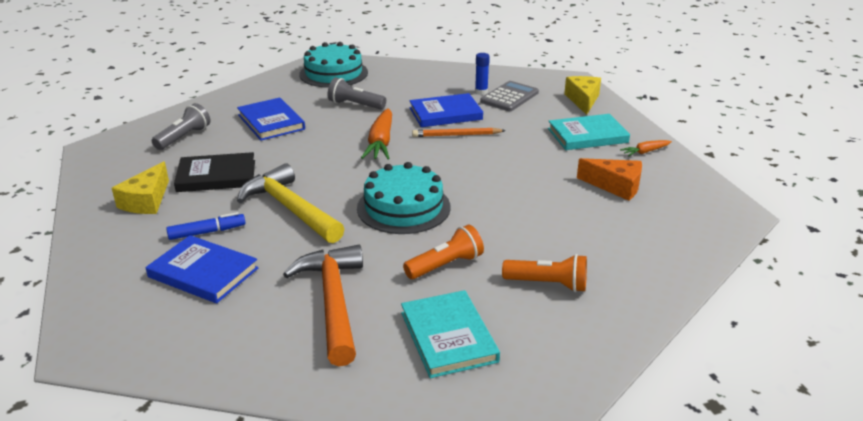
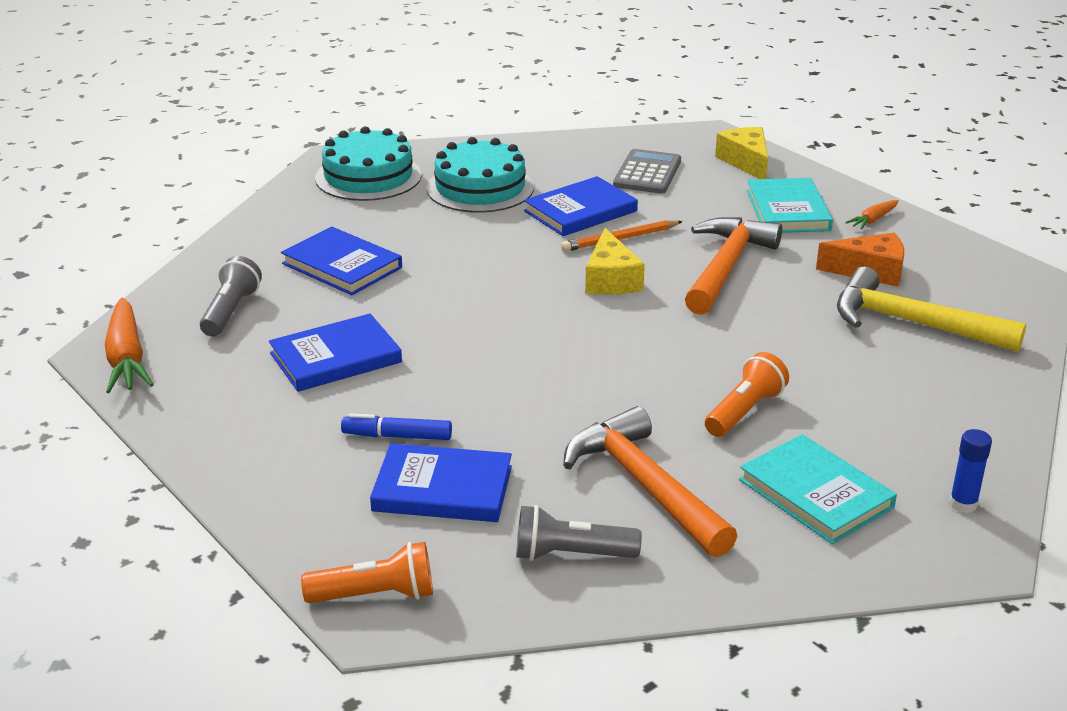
camera: 20 degrees left, 0 degrees up
(146, 201) = (266, 412): yellow cheese -> yellow cheese (611, 279)
(207, 232) = (397, 436): blue marker -> blue marker turned 135 degrees counterclockwise
(216, 176) = (336, 358): black book -> blue book
(290, 208) = (482, 382): yellow hammer -> yellow hammer (911, 323)
(355, 105) = (443, 219): grey flashlight -> grey flashlight (571, 555)
(381, 142) = (526, 268): orange carrot -> orange carrot (126, 358)
(403, 207) = (632, 350): turquoise cake -> turquoise cake (480, 188)
(481, 92) = (603, 171): blue glue stick -> blue glue stick (963, 504)
(513, 165) = (726, 267): none -> orange hammer
(547, 284) = (880, 407): orange flashlight -> orange flashlight (375, 595)
(587, 135) = (788, 210): turquoise book -> turquoise book turned 60 degrees counterclockwise

